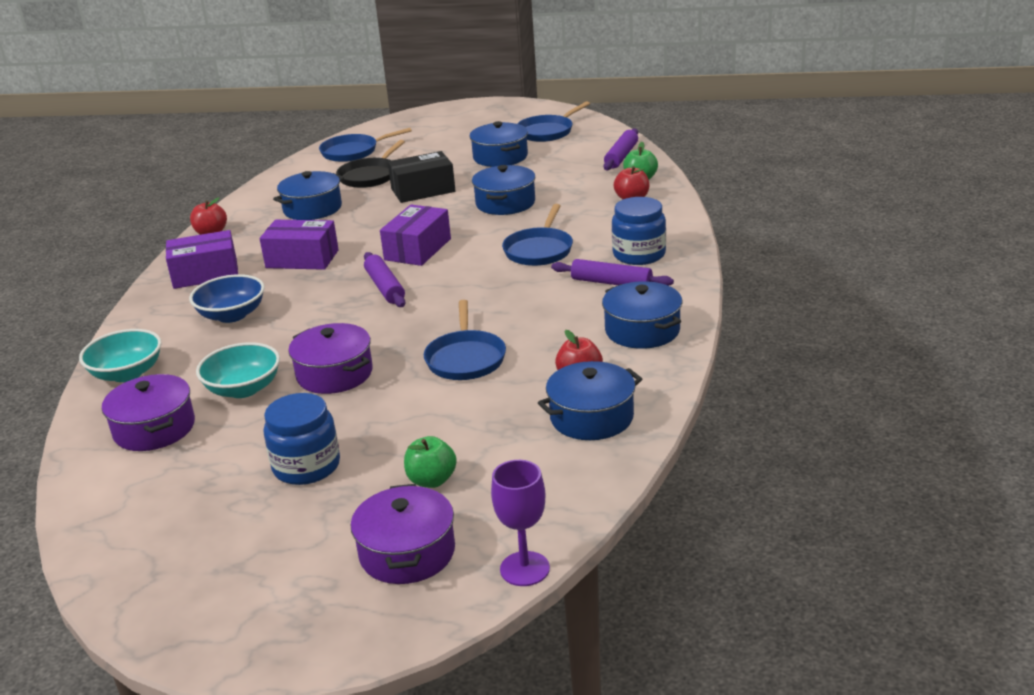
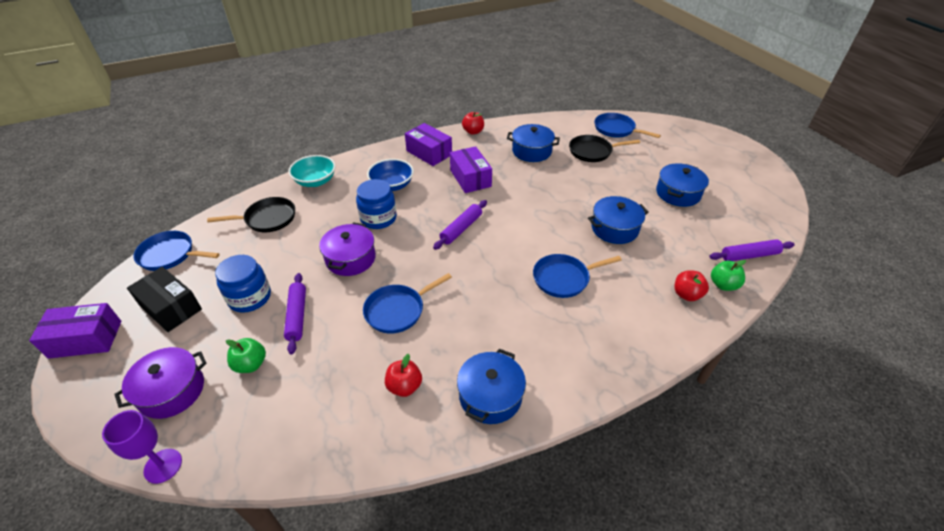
camera: 55 degrees right, 15 degrees up
(154, 429) = (267, 219): purple pot -> black pan
(243, 389) = (318, 230): turquoise bowl -> none
(417, 249) = (518, 219): purple box -> purple box (86, 339)
(423, 190) = (596, 182): black box -> black box (171, 307)
(547, 132) = (742, 197): blue pan -> blue pan (170, 255)
(591, 417) = (355, 419): blue pot -> none
(611, 283) = (547, 343): purple rolling pin -> purple rolling pin (297, 316)
(639, 254) = (603, 340): blue jar -> blue jar (378, 218)

